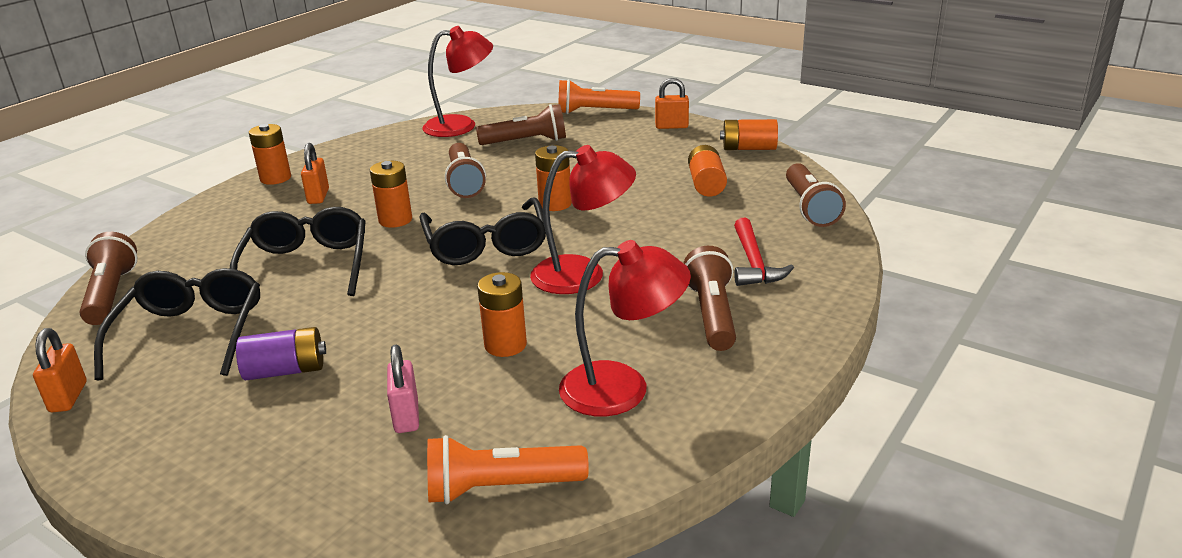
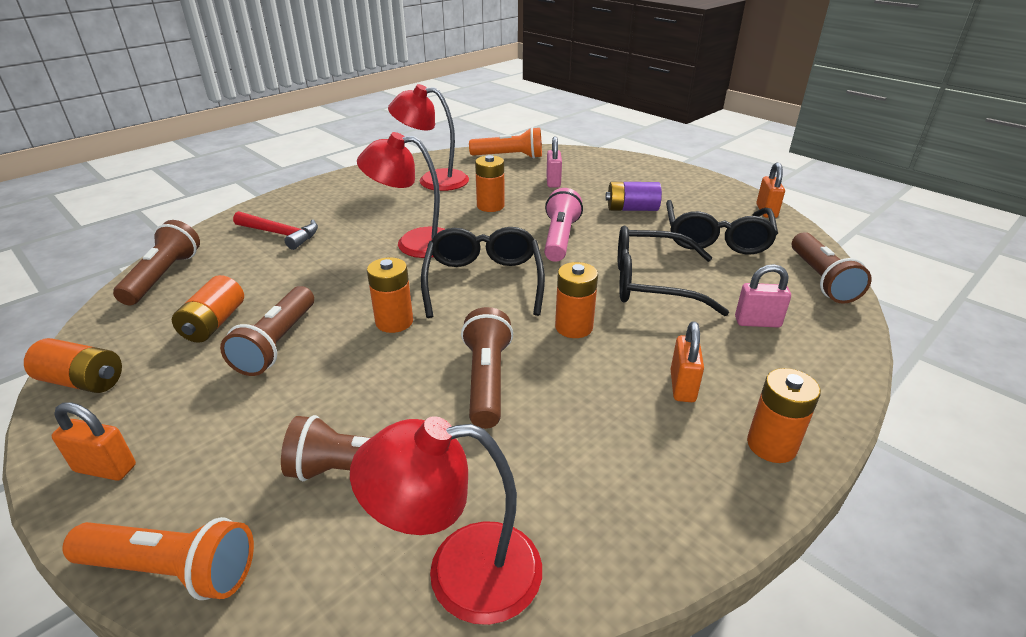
camera: 170 degrees left, 5 degrees up
(222, 244) = (757, 322): none -> pink padlock
(307, 266) = (651, 283): black glasses -> black glasses turned 90 degrees clockwise
(402, 305) = (560, 238): none -> pink flashlight
(712, 315) = (349, 206): brown flashlight -> brown flashlight (277, 343)
(754, 263) = (280, 234): red hammer -> red hammer turned 105 degrees clockwise

